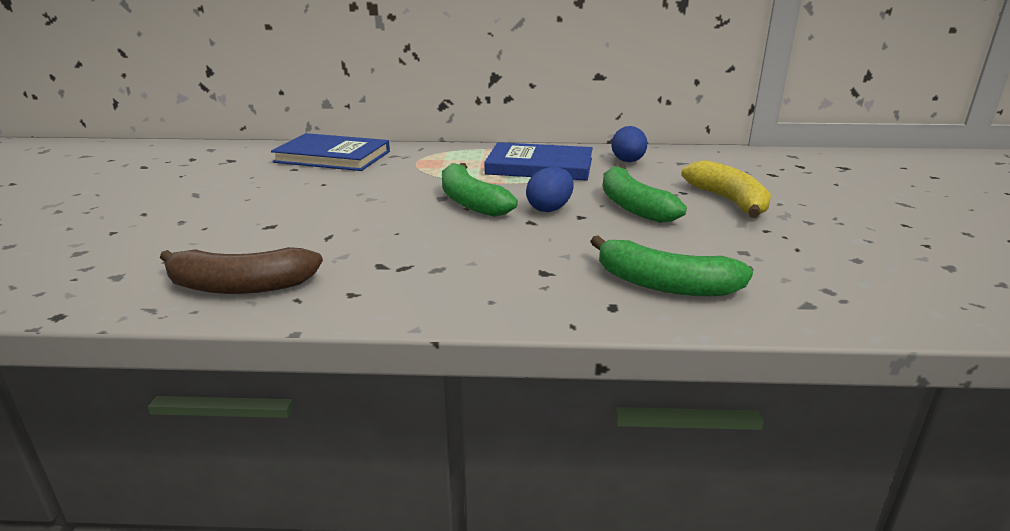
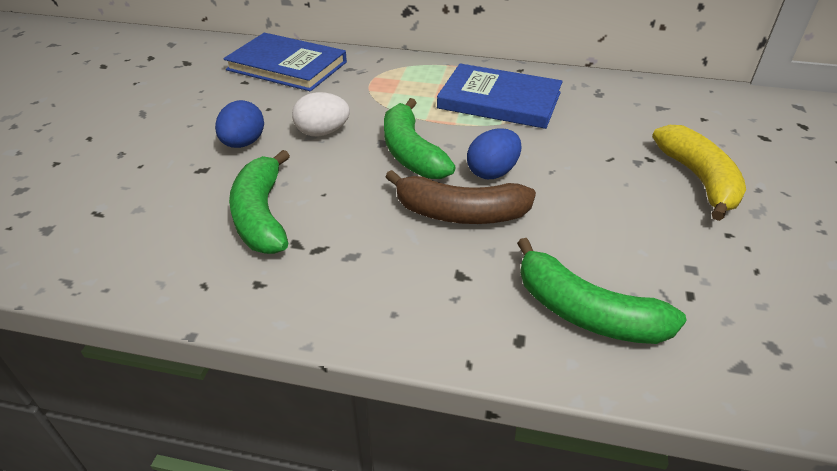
camera: 10 degrees right, 15 degrees up
(240, 286) = (155, 259): brown banana -> brown banana (460, 213)
(382, 195) = (322, 132): none -> white egg
(628, 161) = (600, 101): blue egg -> blue egg (243, 143)
(633, 206) = (585, 178): green banana -> green banana (261, 215)

